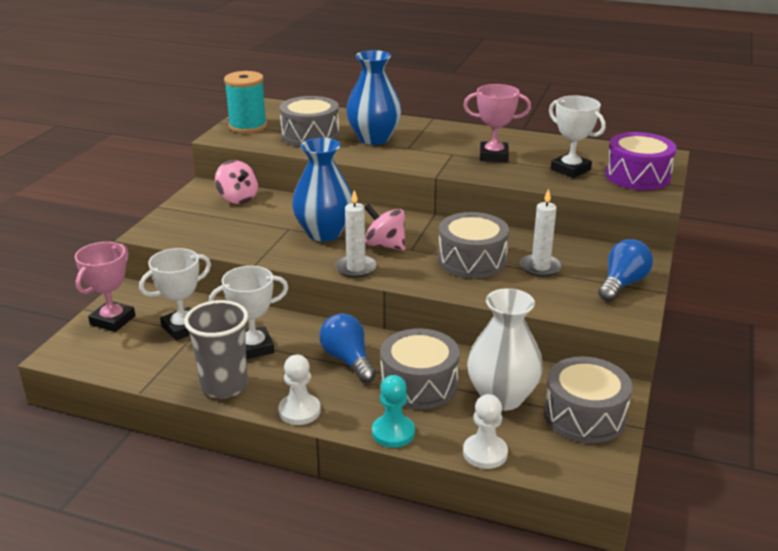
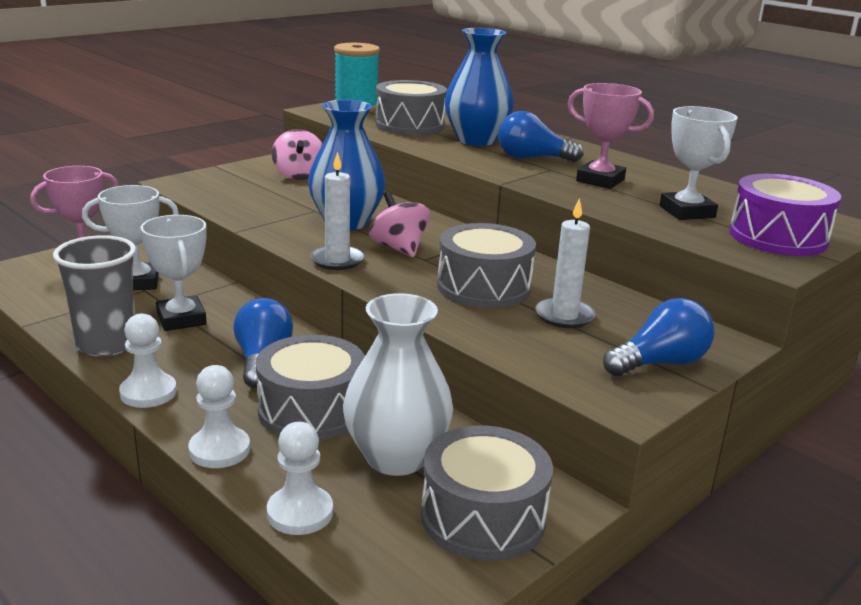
camera: 25 degrees right, 5 degrees down
(254, 347) = (181, 319): white trophy -> white trophy turned 60 degrees clockwise
(393, 432) = (219, 450): turquoise pawn -> white pawn
(430, 147) = (532, 158): none -> blue light bulb

